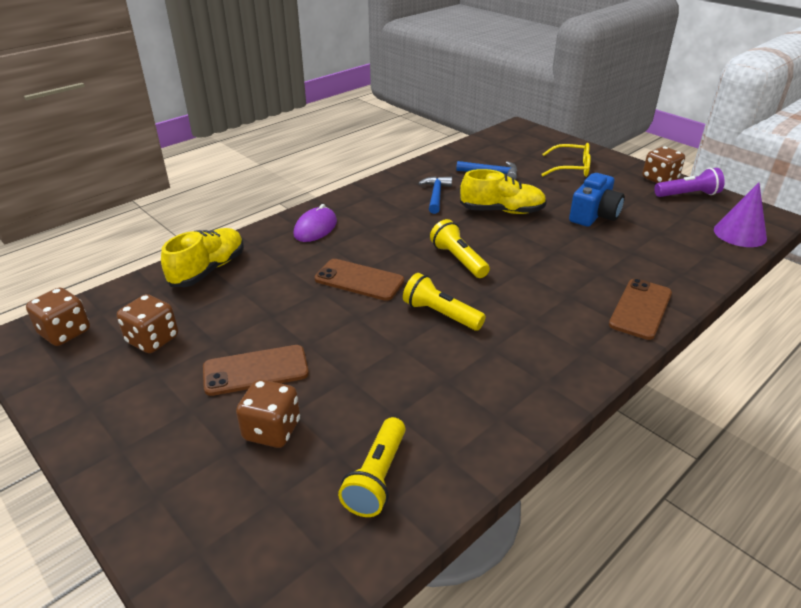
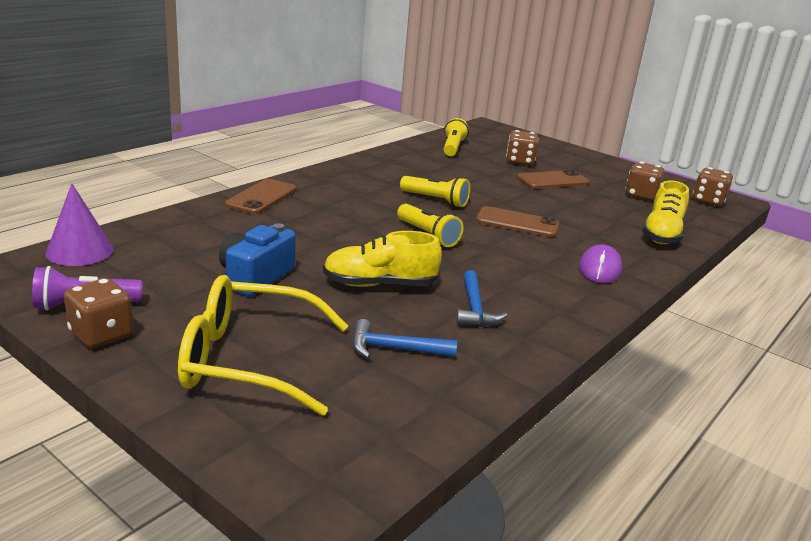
camera: 170 degrees right, 10 degrees down
(571, 168) = (248, 360): yellow glasses -> yellow glasses, size x1.66

